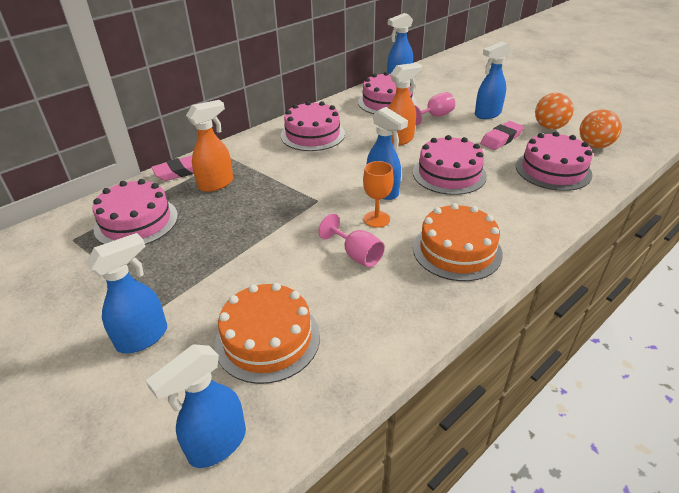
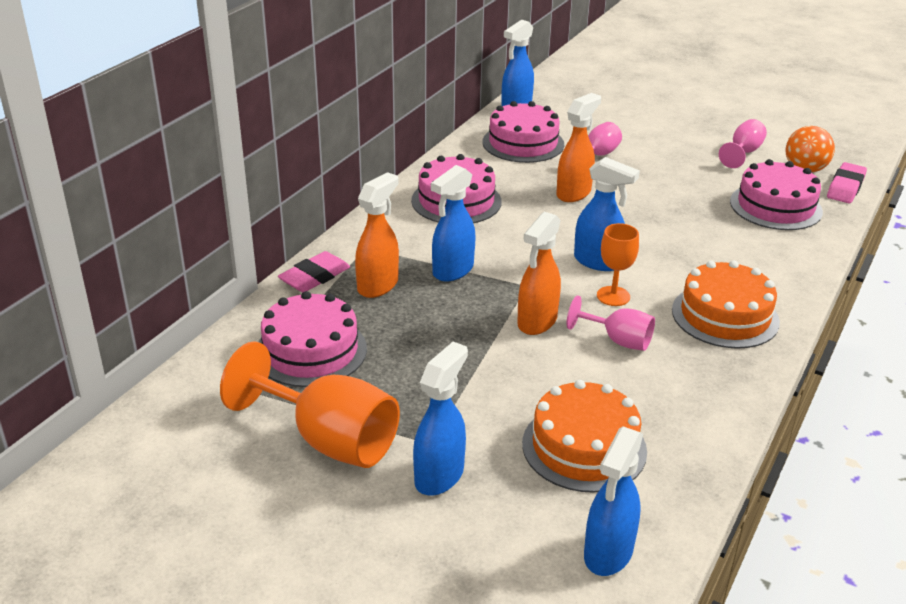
camera: 20 degrees left, 5 degrees down
(93, 290) = (328, 440): none -> orange goblet
(305, 229) = (536, 322): none -> orange spray bottle
(449, 174) = (662, 228): pink cake -> none
(487, 114) = (660, 144): blue spray bottle -> blue spray bottle (452, 271)
(501, 139) = (696, 175): pink eraser -> pink eraser (845, 187)
(549, 127) = (743, 153): orange ball -> pink goblet

